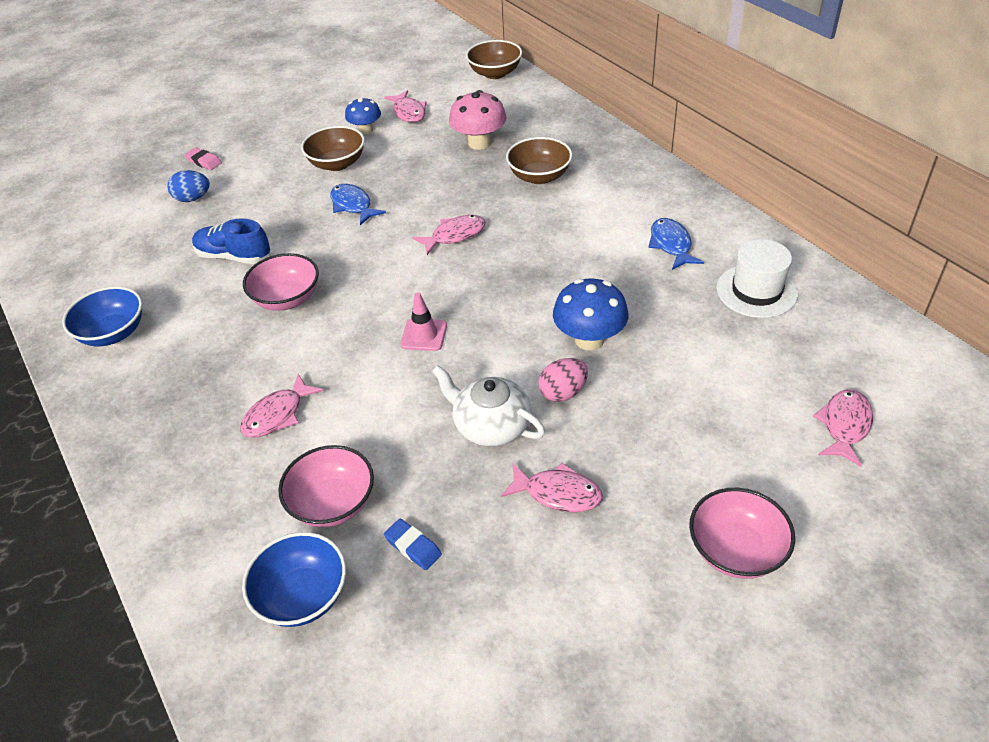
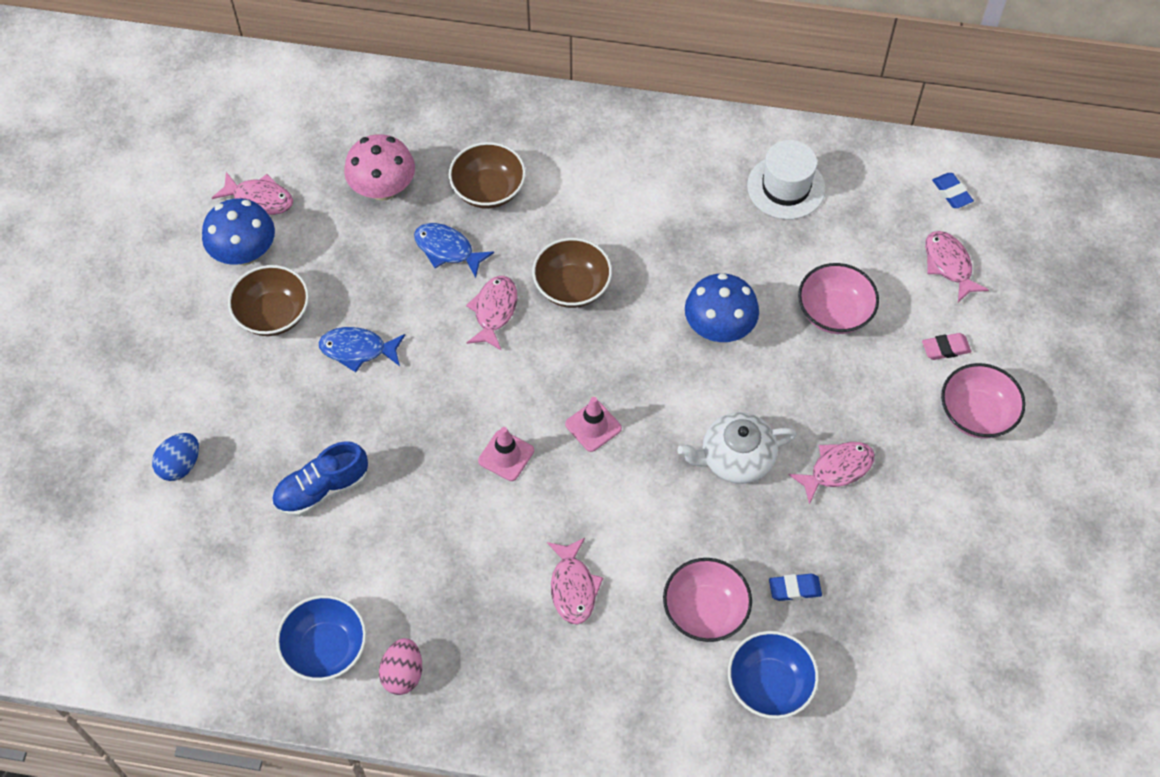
camera: 50 degrees left, 15 degrees up
(204, 162) = (122, 416): pink eraser -> pink eraser (945, 348)
(287, 299) = (434, 488): pink bowl -> pink bowl (834, 312)
(350, 312) = (506, 455): none -> pink traffic cone
(365, 130) = (244, 253): blue mushroom -> blue mushroom, size x1.53
(495, 73) = (283, 84): brown bowl -> brown bowl (572, 287)
(563, 393) = (752, 389): pink egg -> pink egg (403, 673)
(671, 245) = (679, 187): blue fish -> blue fish (447, 250)
(909, 379) = (951, 193): none -> blue eraser

